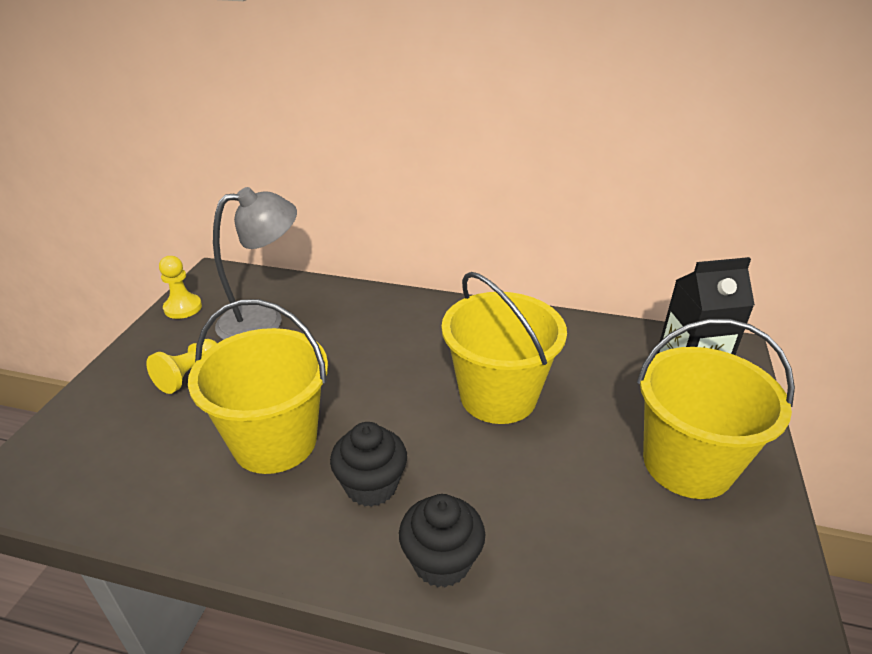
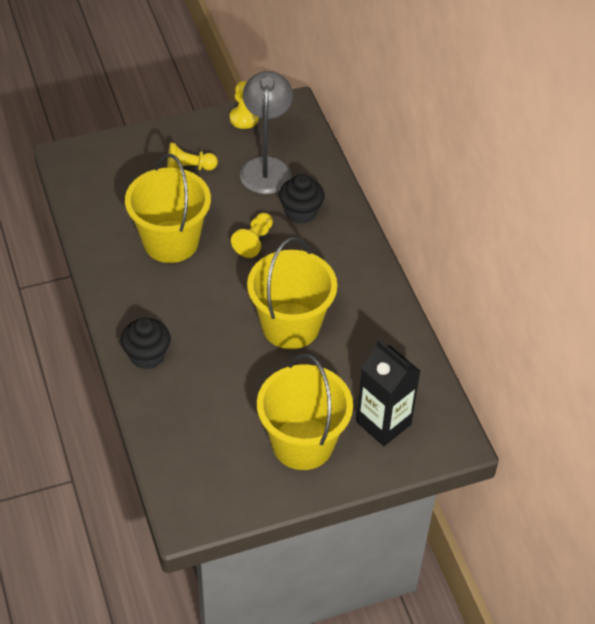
camera: 55 degrees right, 15 degrees up
(264, 320) = (266, 167): grey lamp -> grey lamp turned 120 degrees counterclockwise
(351, 372) = (254, 241): none -> yellow pawn
(371, 485) = (172, 302): black cupcake -> black cupcake (301, 212)

